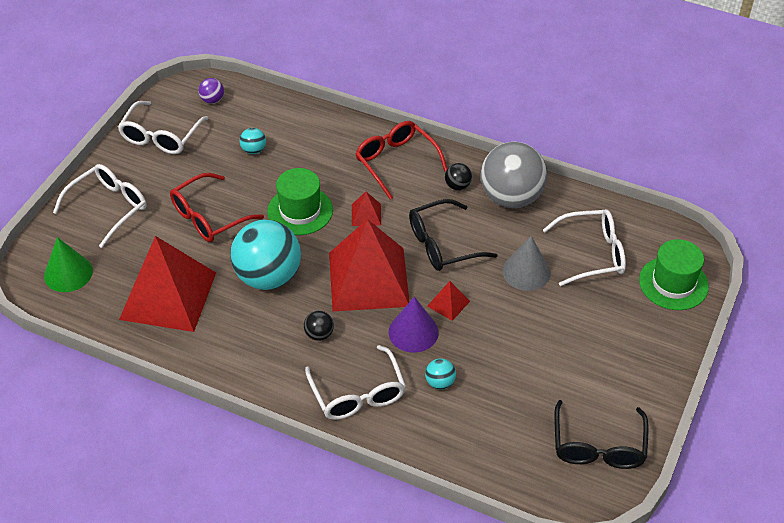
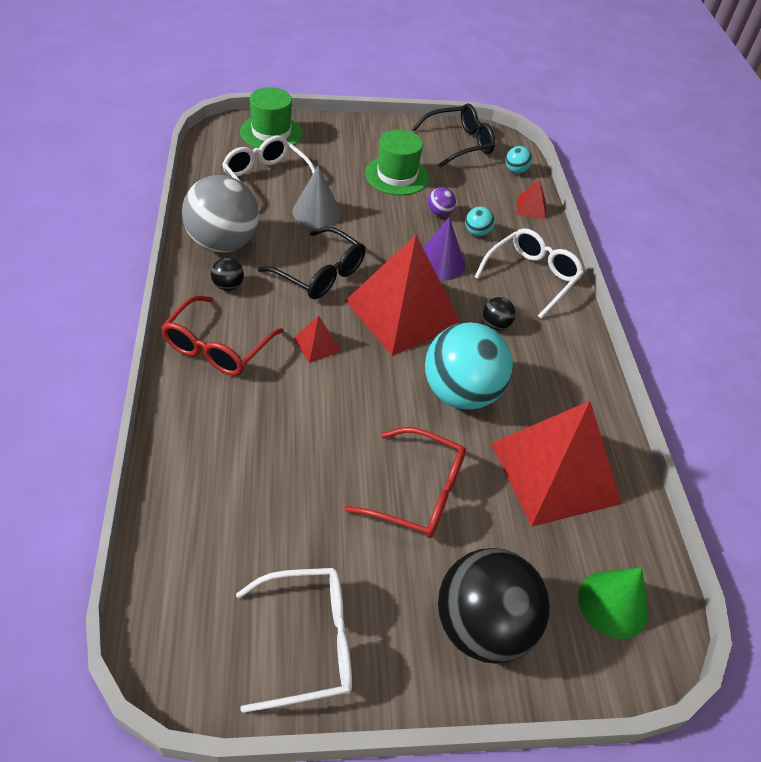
camera: 125 degrees left, 0 degrees up
(109, 207) = (482, 626): white glasses -> black ball
(212, 100) = (190, 613): purple ball -> purple ball (439, 213)
(254, 150) = (273, 501): turquoise ball -> turquoise ball (515, 171)
(300, 211) = (349, 405): green hat -> green hat (397, 176)
(448, 303) = (390, 250): red pyramid -> red pyramid (531, 208)

